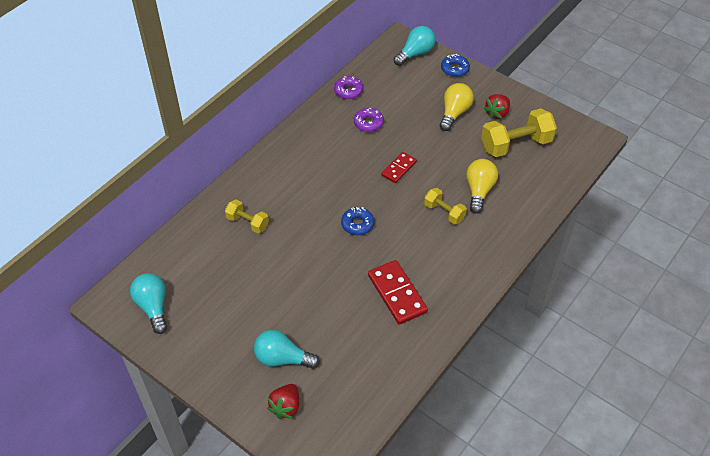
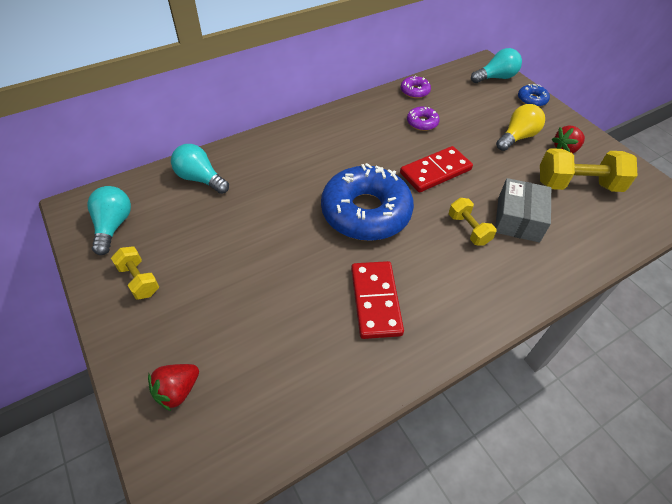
camera: 20 degrees right, 0 degrees up
(247, 222) = (254, 176): yellow dumbbell -> yellow dumbbell (139, 280)
(283, 358) = (208, 329): turquoise light bulb -> turquoise light bulb (200, 179)
(357, 224) = (366, 212): blue donut -> blue donut, size x2.37
(398, 168) = (435, 171): red domino -> red domino, size x1.63
(479, 191) = (518, 219): yellow light bulb -> grey box

